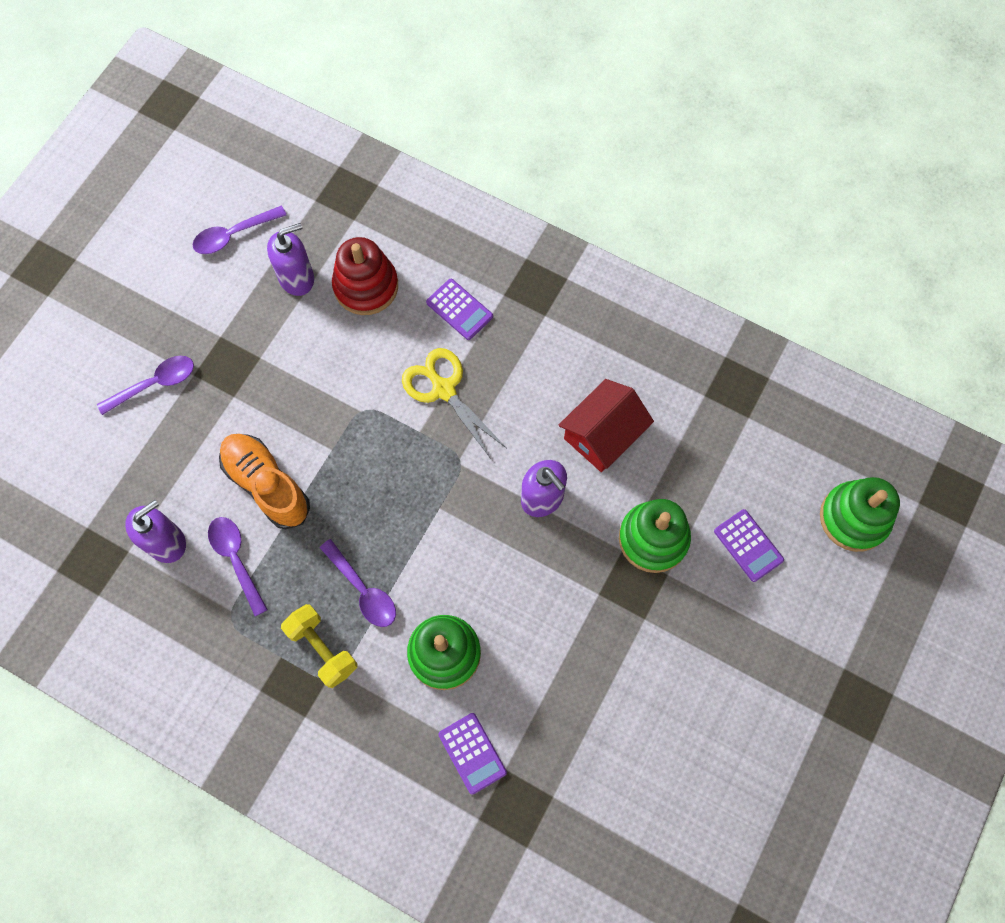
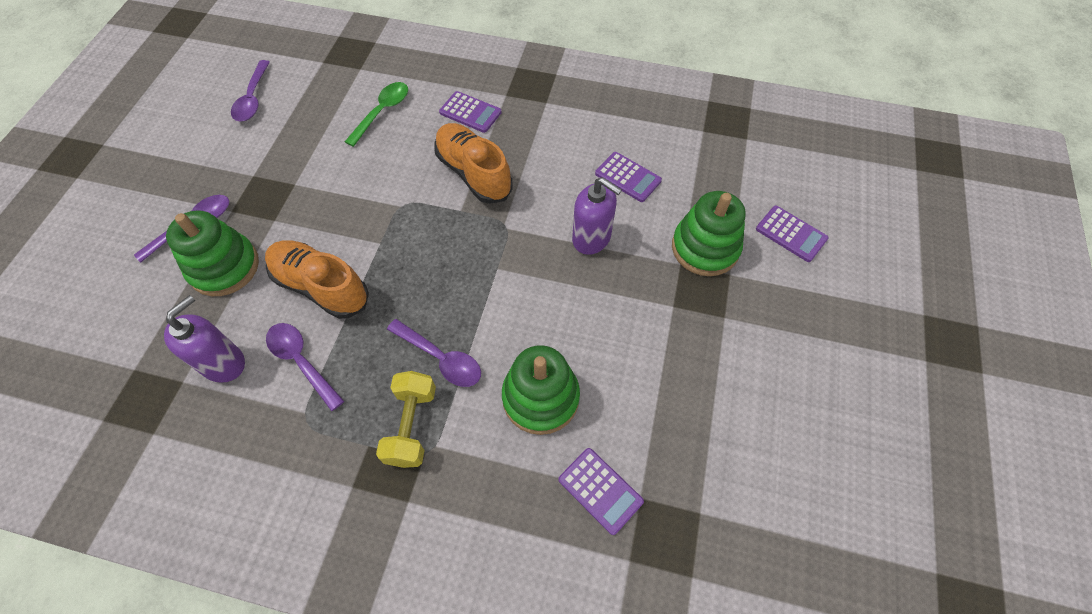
camera: 15 degrees left, 10 degrees down
(234, 235) = (253, 98): purple spoon -> purple spoon turned 45 degrees counterclockwise
(297, 278) = (317, 118): purple soap dispenser -> none
(322, 649) = (411, 425): yellow dumbbell -> yellow dumbbell turned 60 degrees clockwise
(366, 286) = (382, 112): red stacking toy -> green spoon
(444, 389) = (474, 173): yellow scissors -> orange shoe
(602, 435) = (628, 177): red house -> purple calculator
(854, 518) = (870, 192): green stacking toy -> green stacking toy (224, 267)

